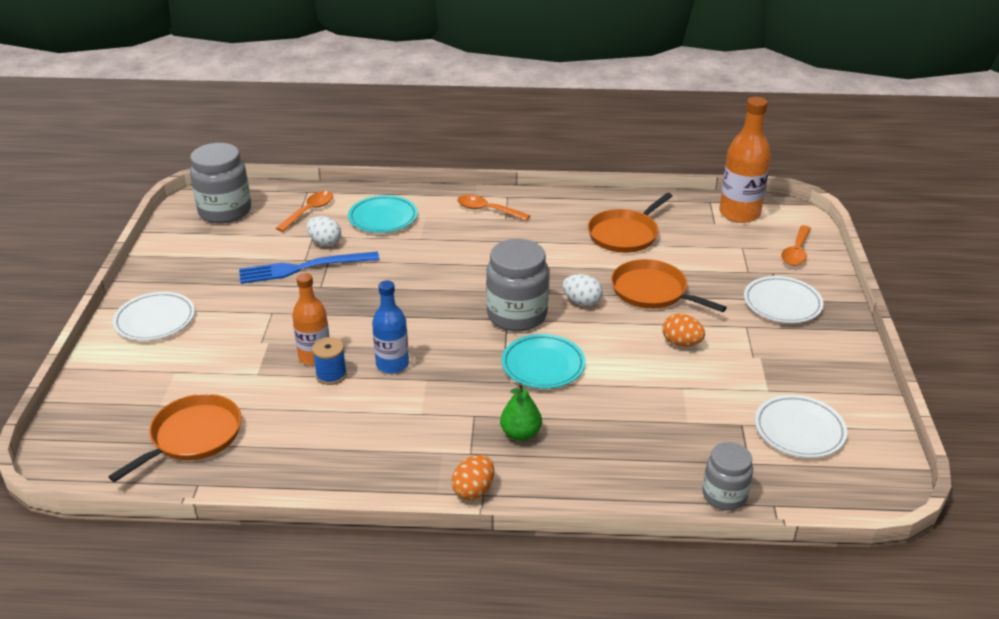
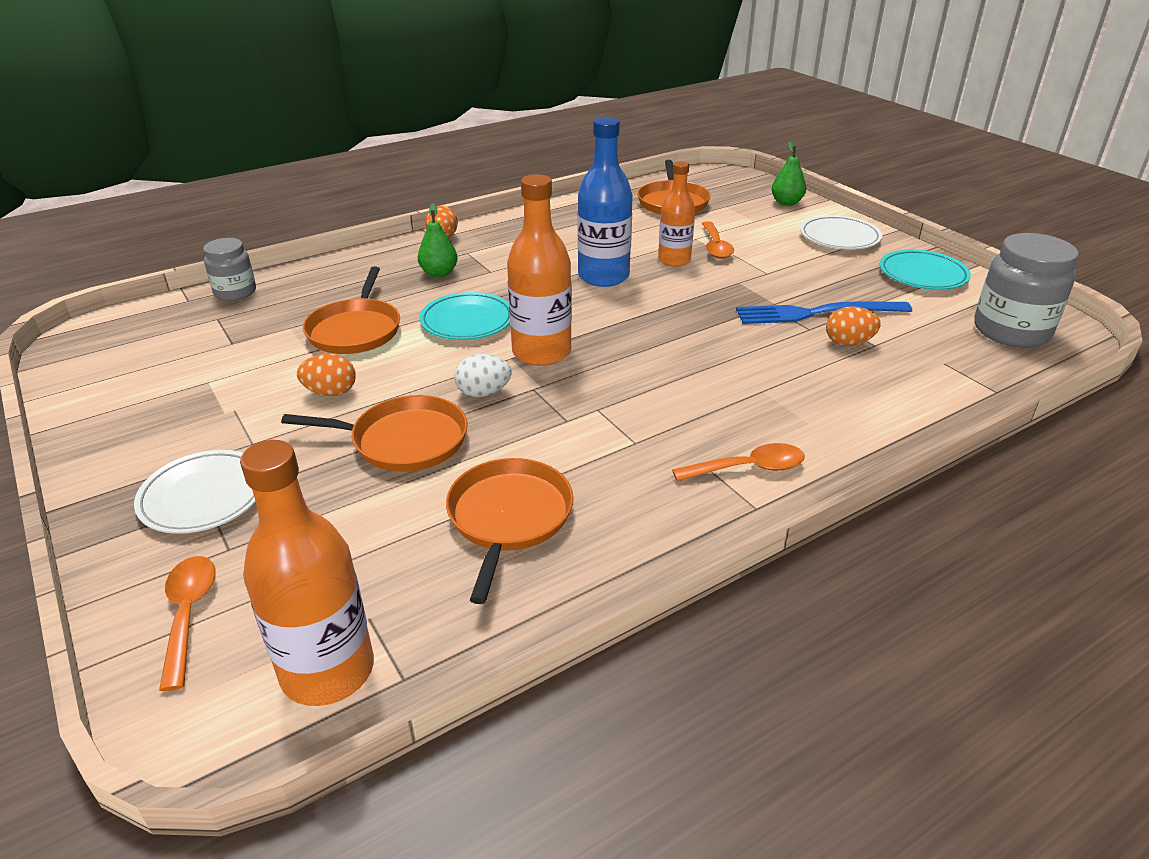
camera: 145 degrees right, 0 degrees up
(105, 381) = (786, 203): none -> green pear
(304, 268) = (816, 313): blue fork -> blue fork turned 135 degrees counterclockwise
(309, 211) = (938, 368): orange spoon -> orange spoon (715, 247)
(325, 242) = (848, 343): white egg -> orange egg
(331, 375) = (640, 255): blue spool -> none
(383, 218) = (848, 397): turquoise plate -> turquoise plate (922, 275)
(392, 364) = (603, 277): blue bottle -> blue bottle, size x1.52
(517, 315) = (541, 352): grey jar -> orange bottle
(635, 394) = (355, 330): none -> orange pan
(799, 430) = (167, 357): white plate -> none

